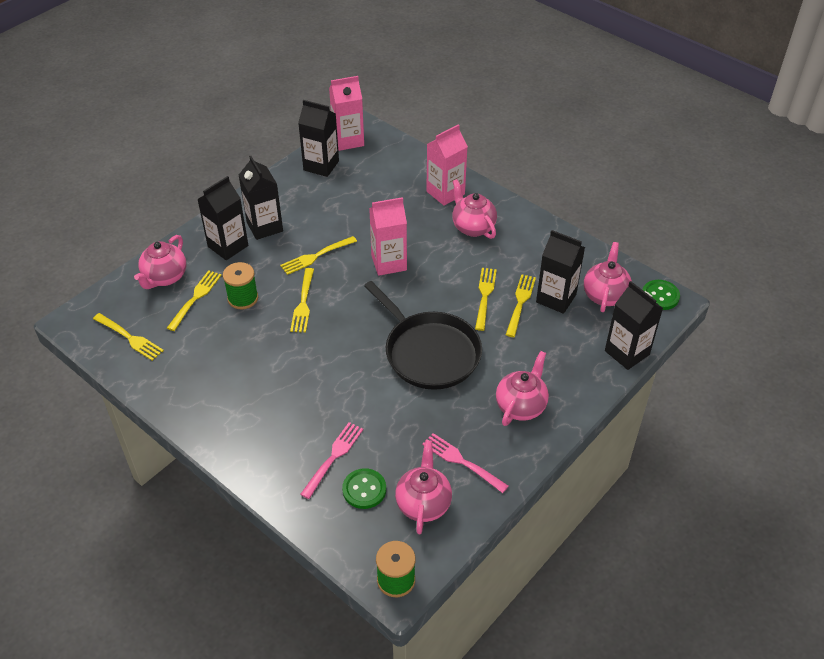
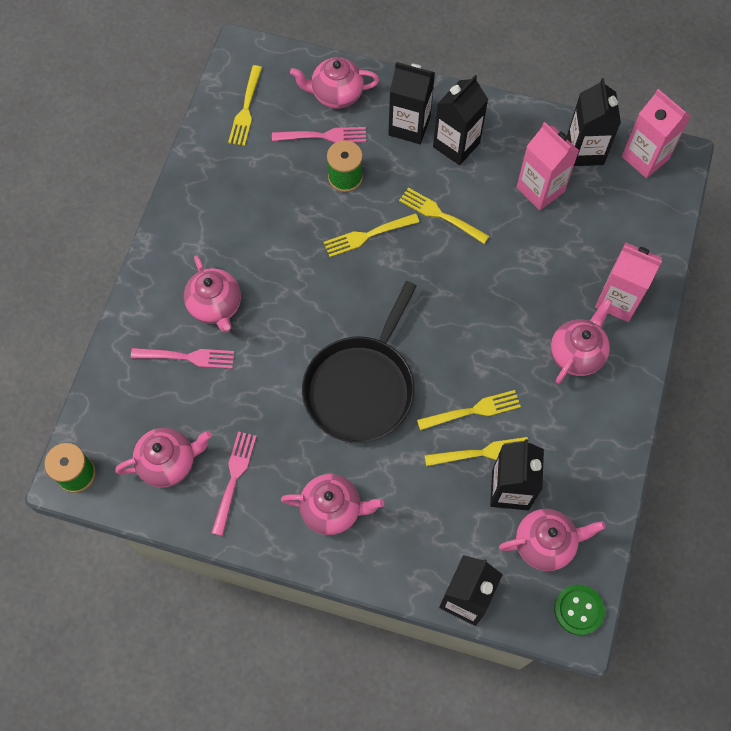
camera: 65 degrees right, 20 degrees up
(195, 298) = (323, 136): yellow fork -> pink fork
(299, 421) = (216, 306): none -> pink teapot
(364, 489) = (162, 402): green button -> none
(389, 263) = (470, 290): pink carton -> pink carton (540, 189)

